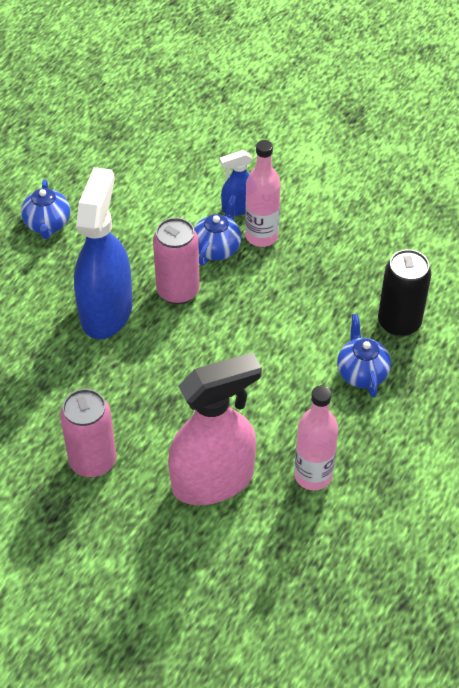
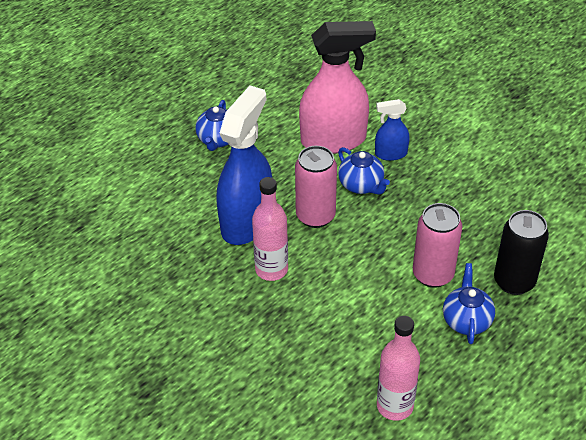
camera: 15 degrees right, 5 degrees down
(93, 461) = (195, 351): pink can -> pink can (433, 274)
(213, 480) = (299, 391): pink spray bottle -> pink spray bottle (333, 140)
(217, 248) = (361, 185): blue teapot -> blue teapot turned 105 degrees clockwise
(261, 236) = (404, 182): pink bottle -> pink bottle (271, 269)

